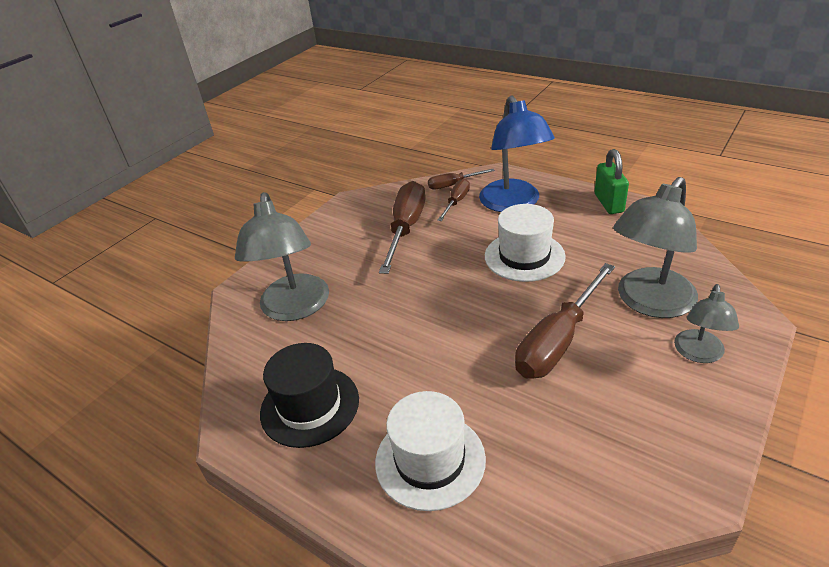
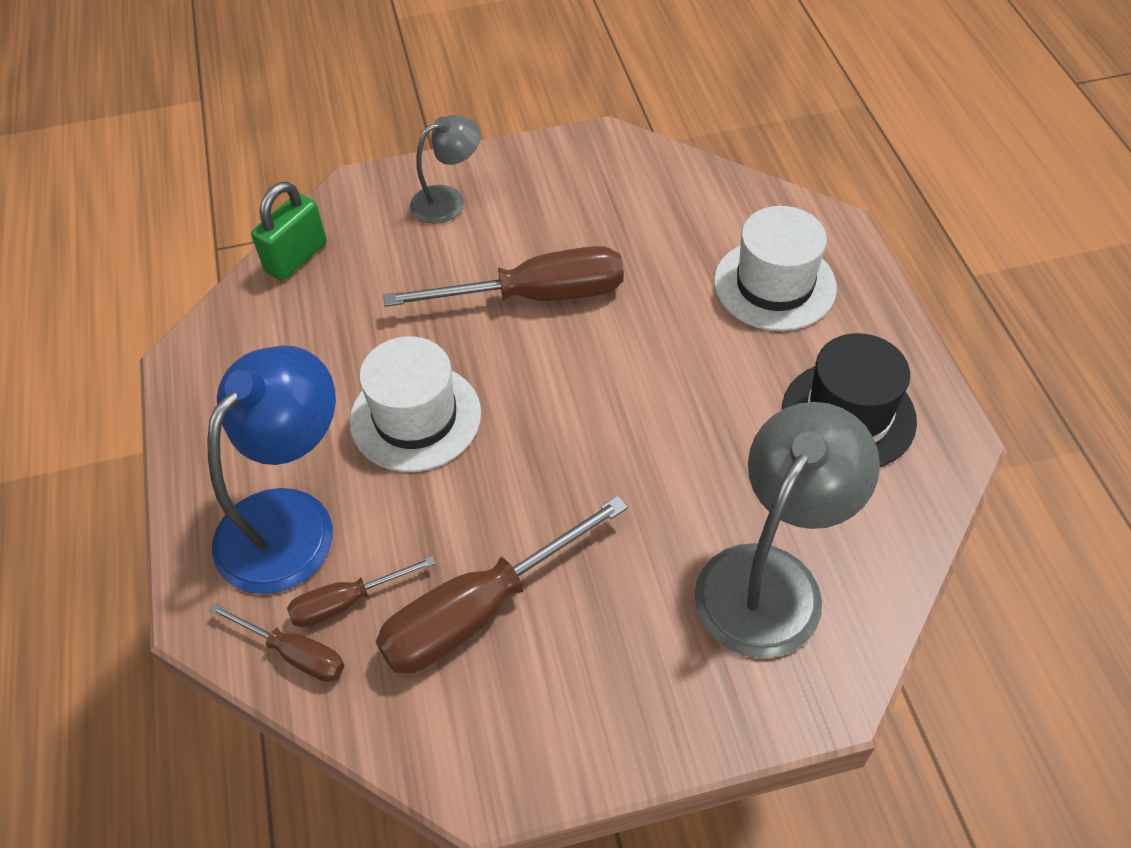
camera: 140 degrees left, 15 degrees up
(608, 203) = (201, 409): green padlock -> green padlock (296, 257)
(649, 302) = (401, 265): grey lamp -> none

